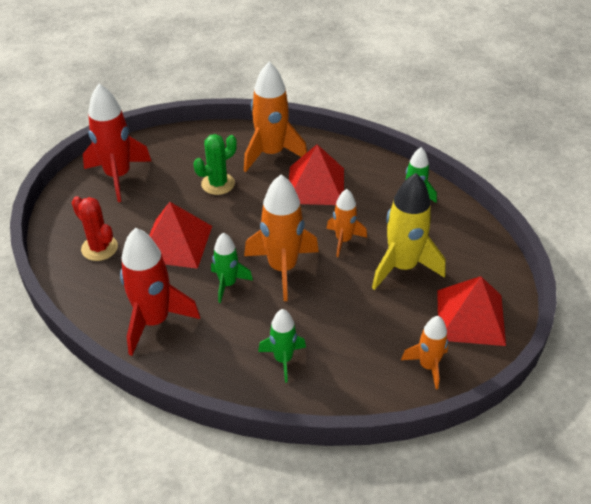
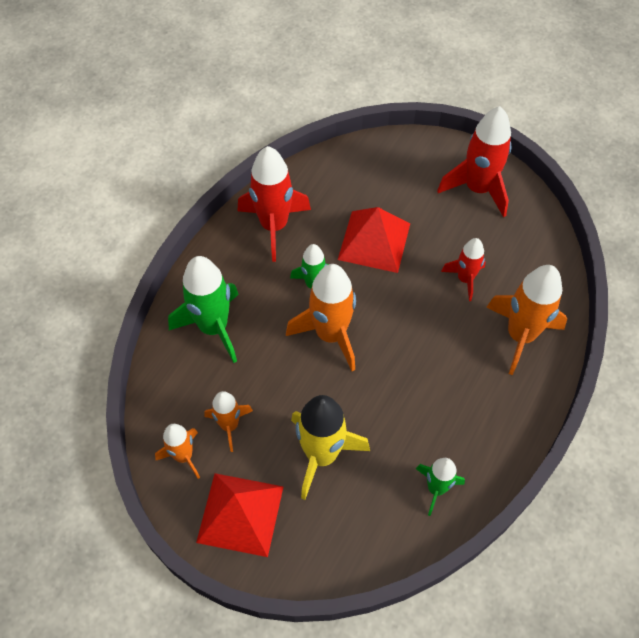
camera: 95 degrees right, 15 degrees up
(99, 248) = (371, 180): red cactus -> none
(218, 184) = (465, 279): green cactus -> red rocket
(283, 359) = (213, 327): green rocket -> green rocket, size x1.73
(316, 185) = (462, 379): red pyramid -> none
(343, 240) = (368, 398): orange rocket -> orange rocket (229, 425)

